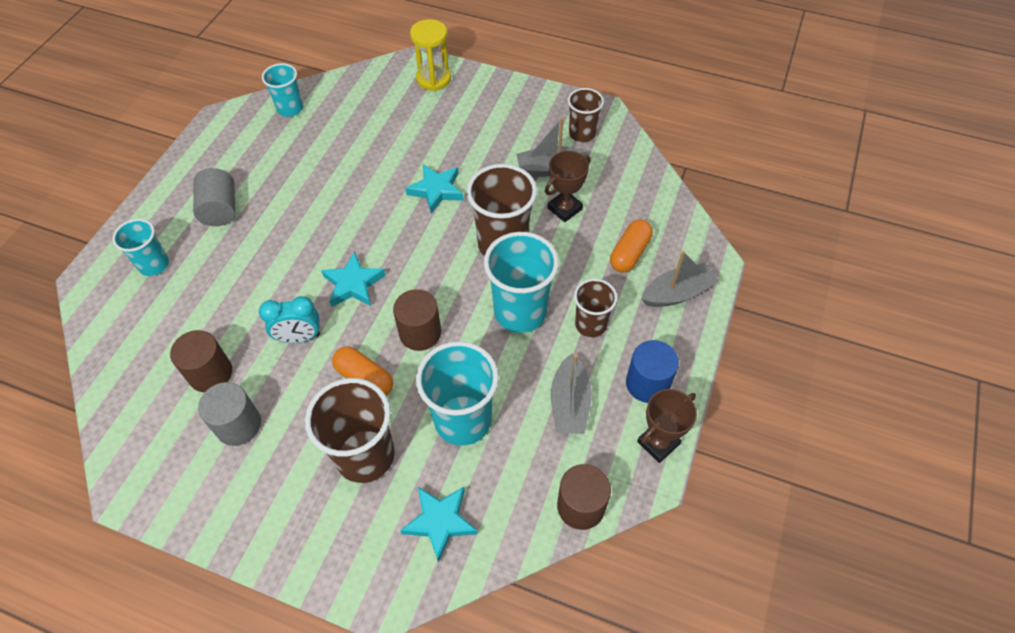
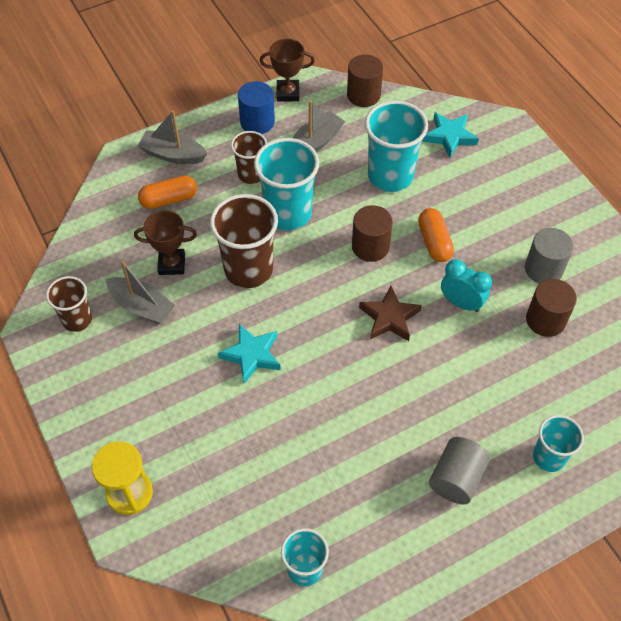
camera: 140 degrees left, 0 degrees up
(353, 284) = (389, 317): turquoise star -> brown star
(365, 456) = (469, 196): brown cup -> none

